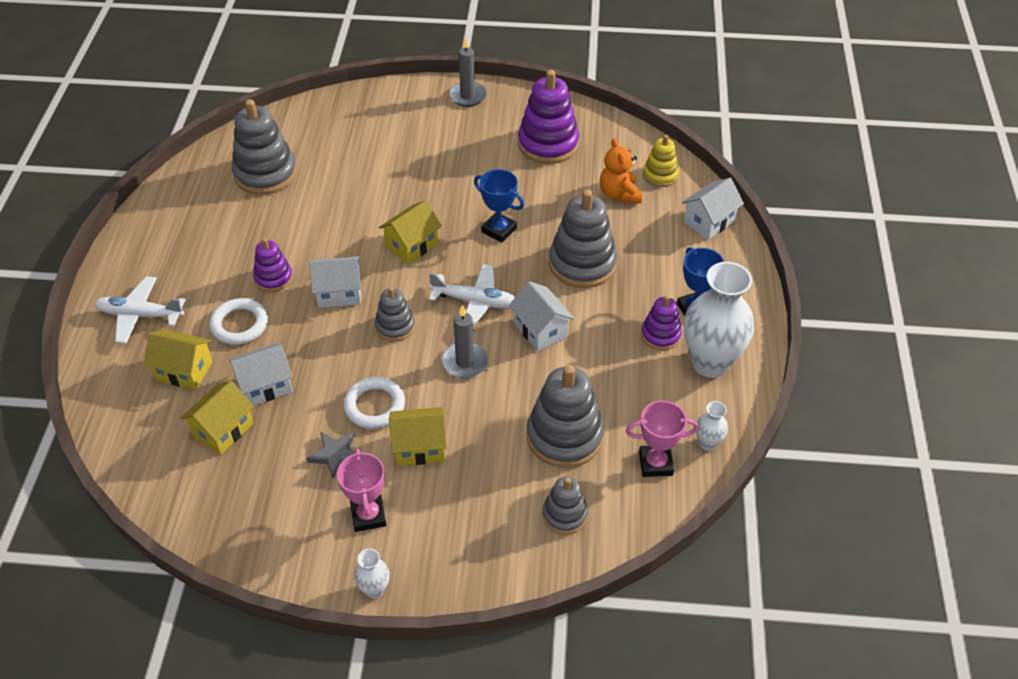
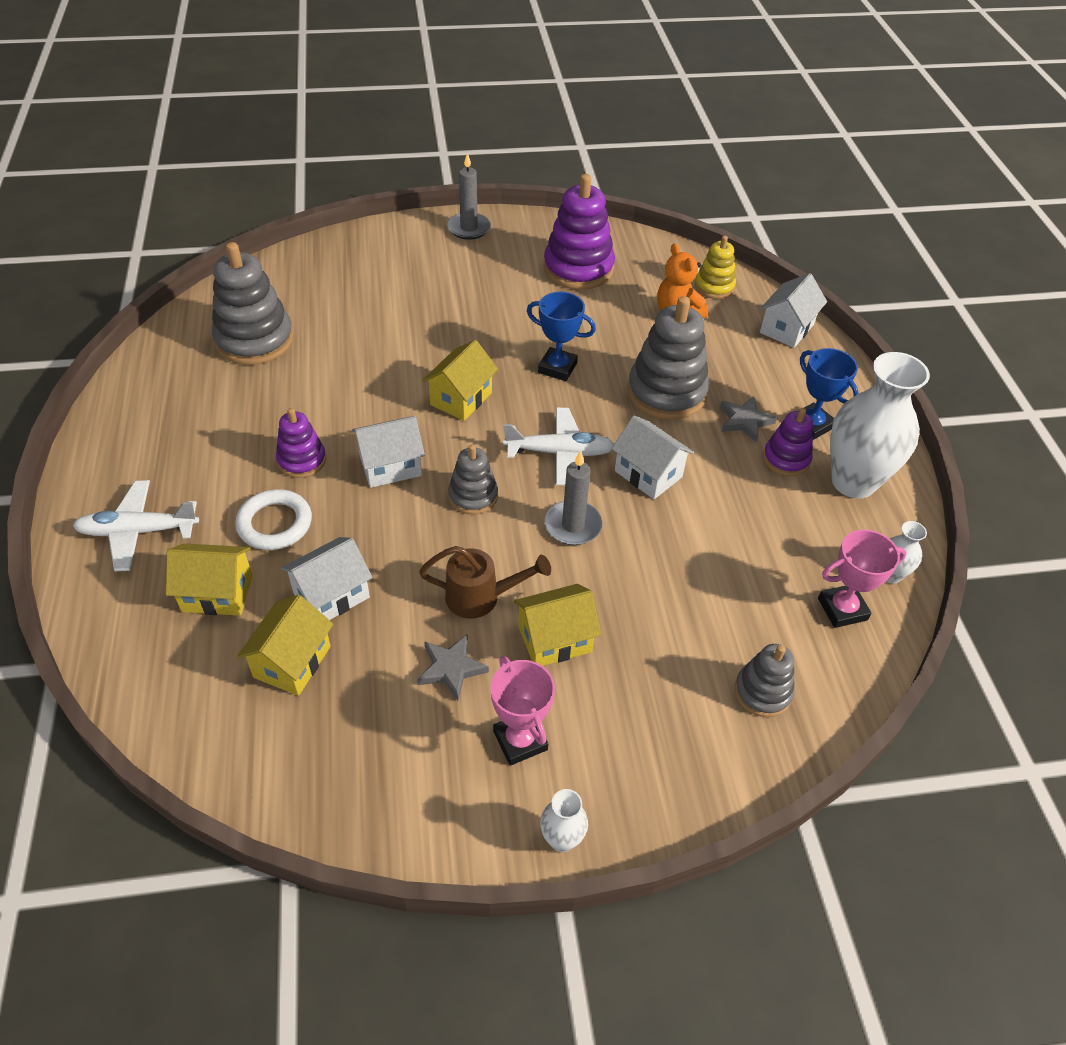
camera: 15 degrees left, 0 degrees up
(375, 406) = (480, 597): white ring -> brown watering can
(564, 436) = (724, 595): grey stacking toy -> none
(638, 298) = (745, 421): none -> grey star

